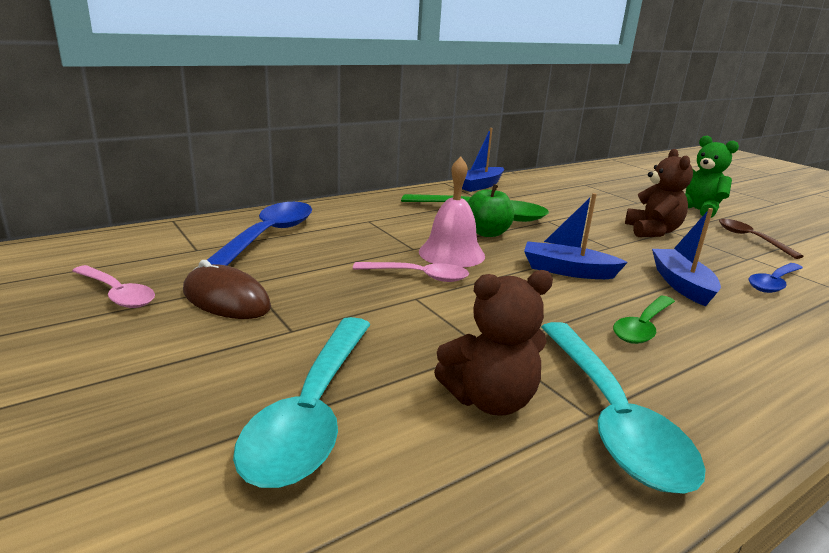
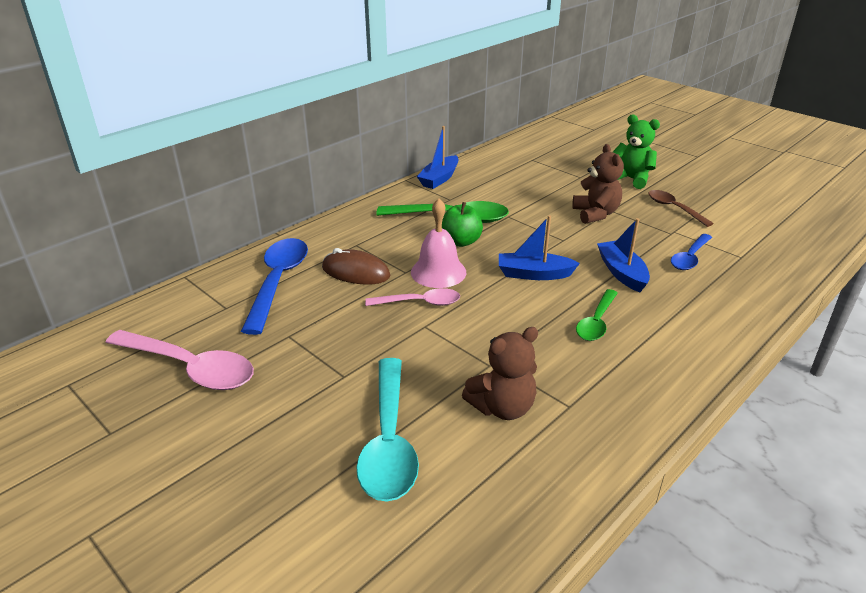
camera: 10 degrees left, 10 degrees up
(117, 294) = (190, 368): pink spoon -> pink spoon, size x1.68
(226, 299) = (279, 356): brown mouse -> brown mouse (356, 272)
(611, 417) = (583, 405): turquoise spoon -> none

